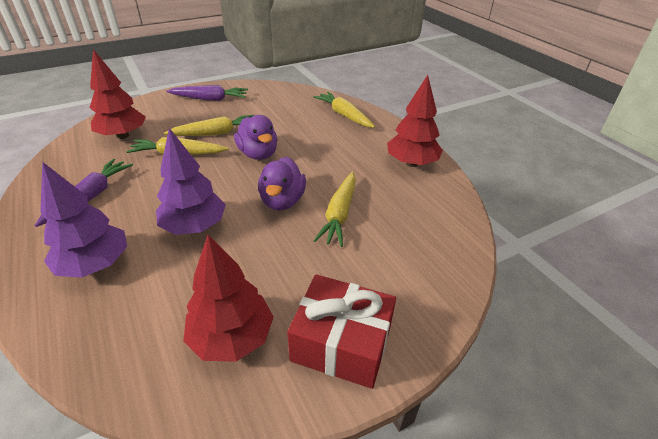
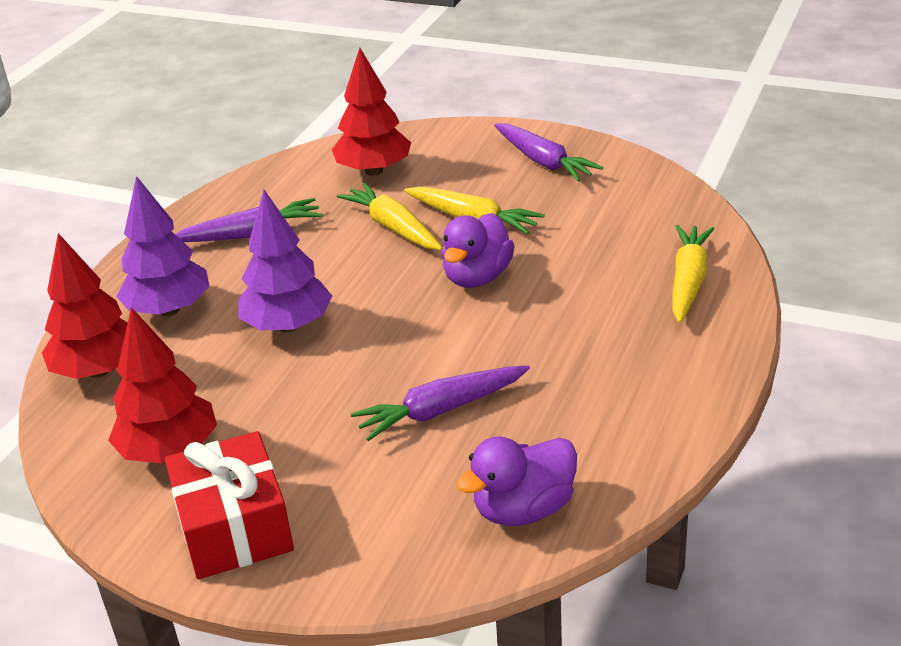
camera: 55 degrees right, 5 degrees down
(282, 201) = (408, 354): purple duck -> purple duck (523, 509)
(339, 214) = (441, 410): yellow carrot -> purple carrot
(411, 163) = (652, 409): red tree -> red tree (99, 370)

